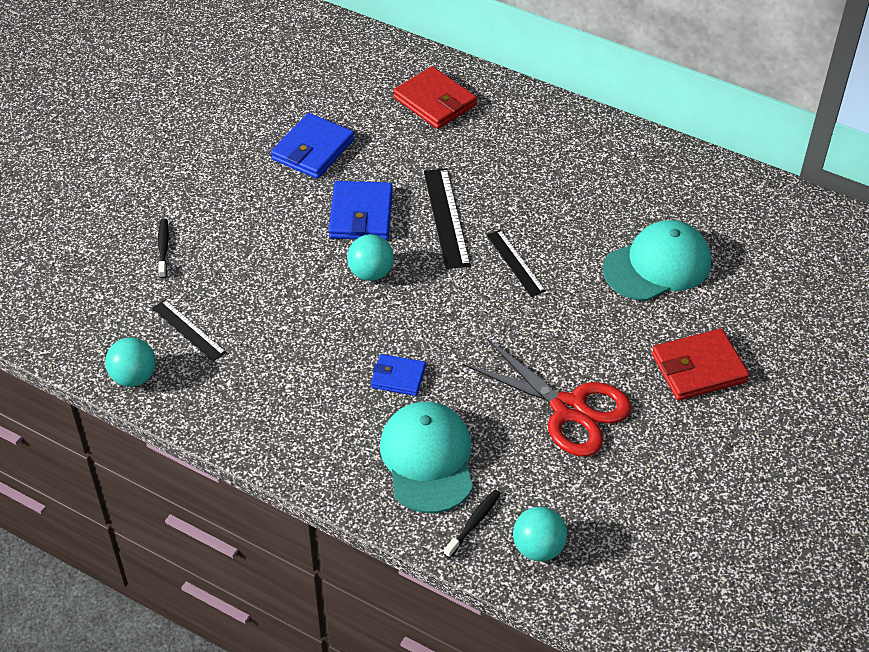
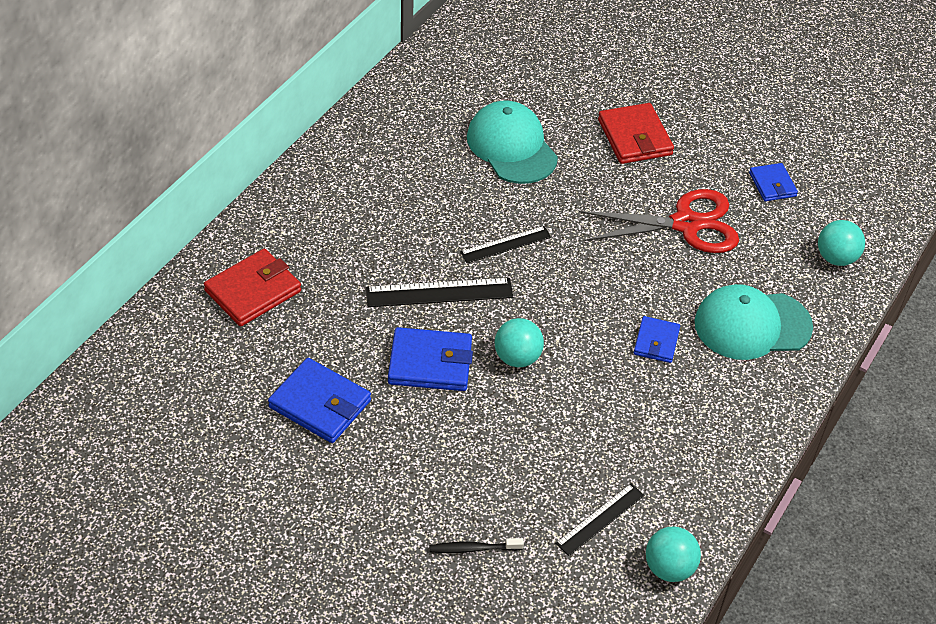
camera: 90 degrees left, 0 degrees up
(473, 523) = (817, 298): black toothbrush -> none
(569, 409) = (686, 224): red scissors -> red scissors turned 45 degrees clockwise
(649, 495) = (772, 184): none -> blue wallet

